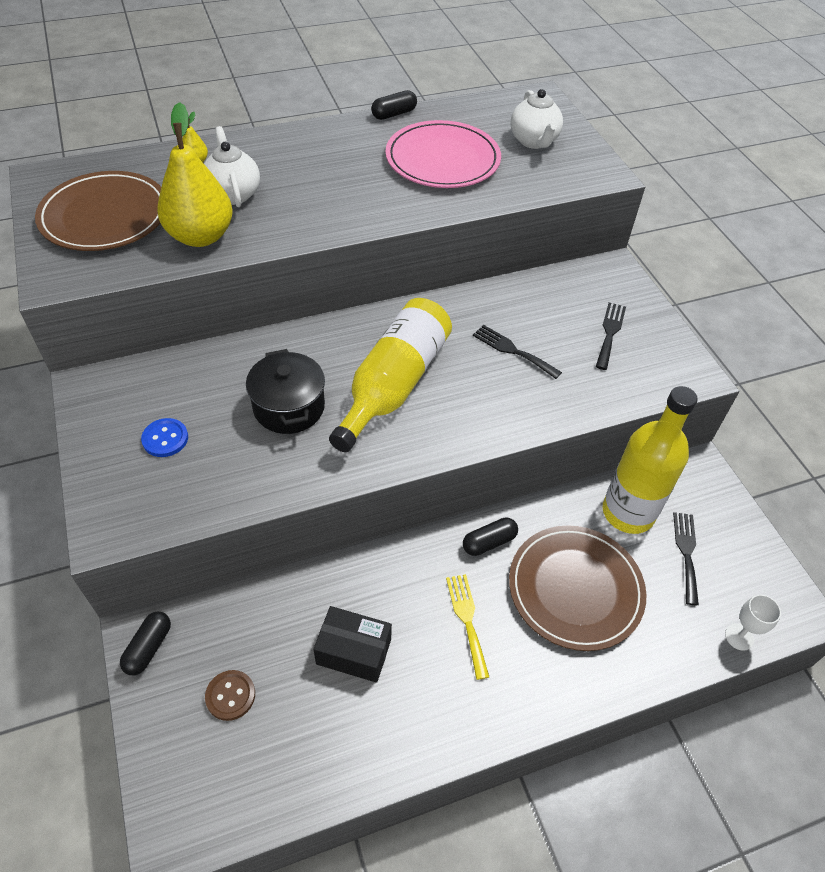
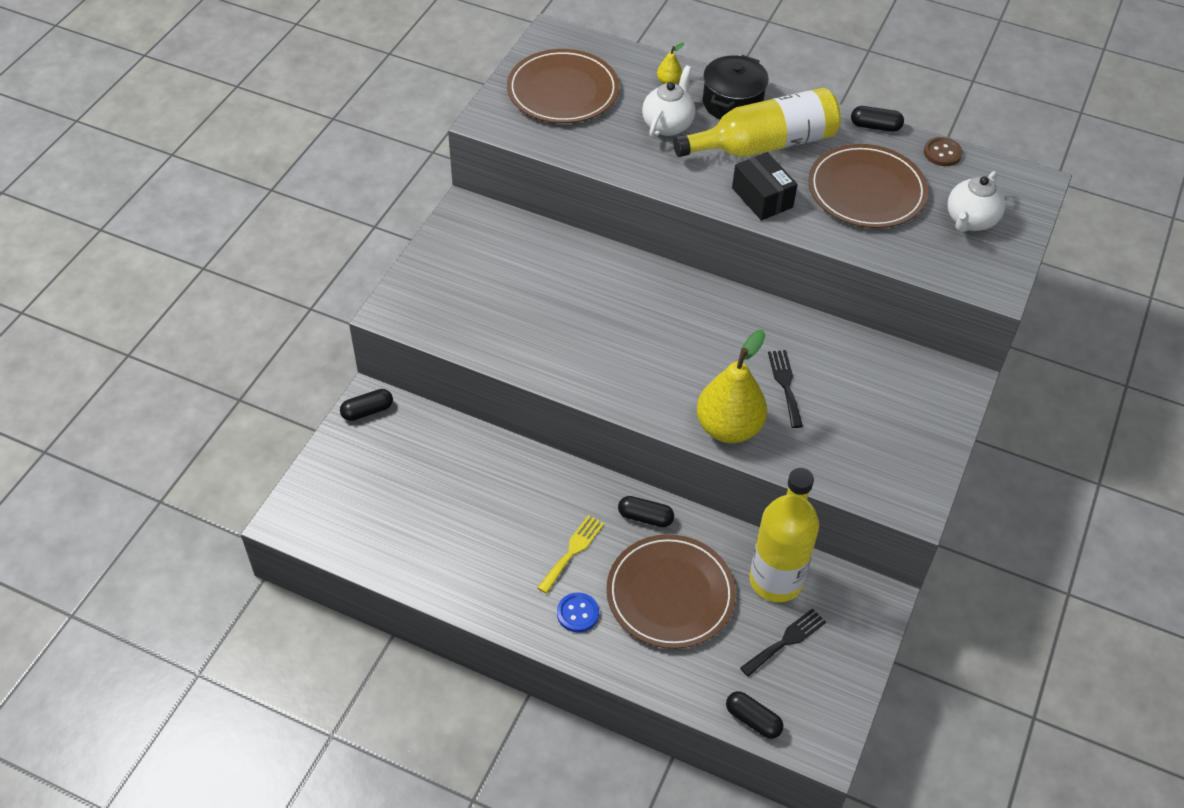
camera: 45 degrees right, 0 degrees up
(165, 439) = (477, 278): blue button -> blue button (577, 613)
(201, 236) = (610, 145): yellow pear -> yellow pear (728, 428)
(230, 696) = (385, 475): brown button -> brown button (942, 153)
(289, 407) = (576, 312): black pot -> black pot (732, 103)
(354, 651) = (480, 510): black box -> black box (762, 198)
(393, 384) = (665, 347): yellow bottle -> yellow bottle (763, 144)
(442, 159) = (866, 190): pink plate -> brown plate
(610, 333) = (885, 427): black fork -> none
(739, 637) = (753, 720): white goblet -> black capsule

